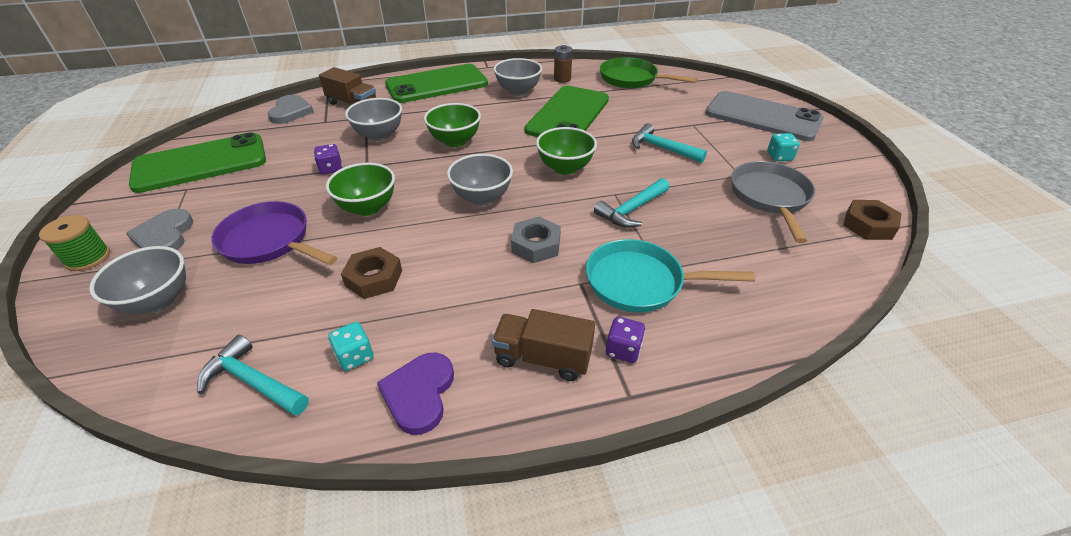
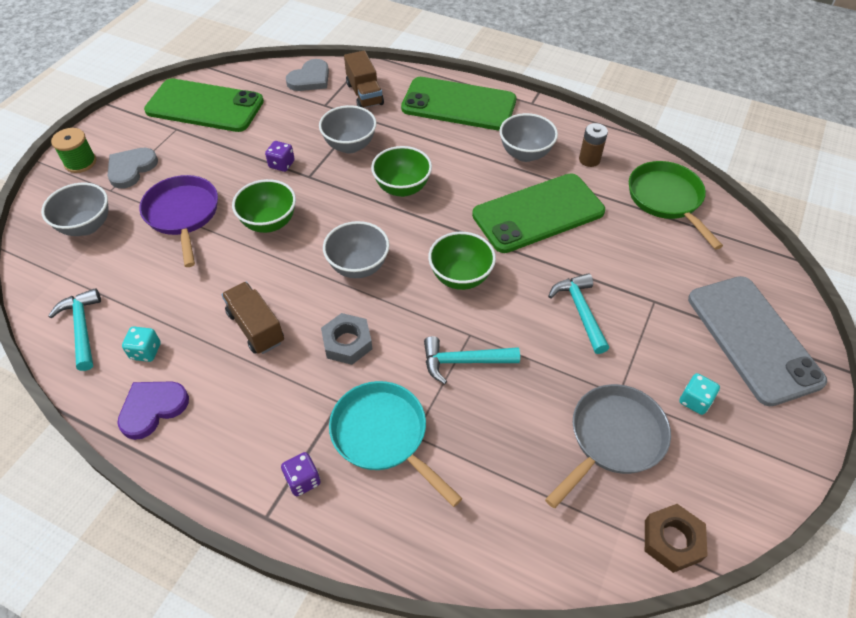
camera: 40 degrees right, 10 degrees up
(374, 278) = (213, 294): brown nut -> none
(543, 358) = (246, 443): brown truck -> brown truck (256, 327)

